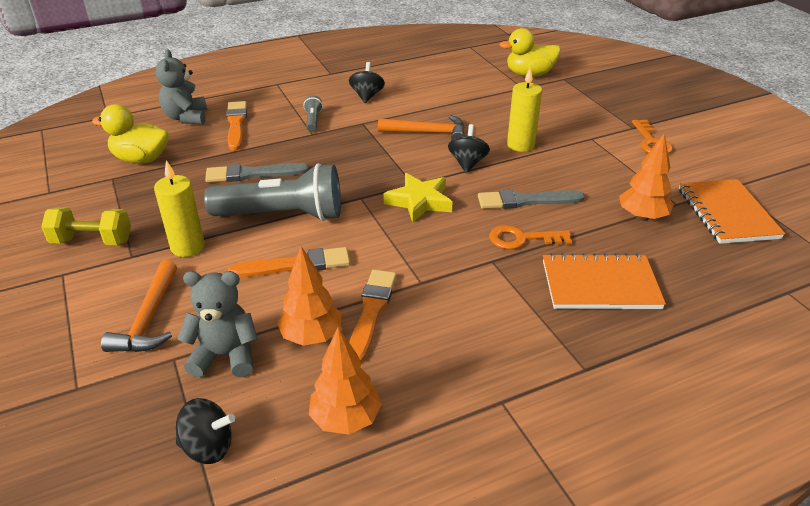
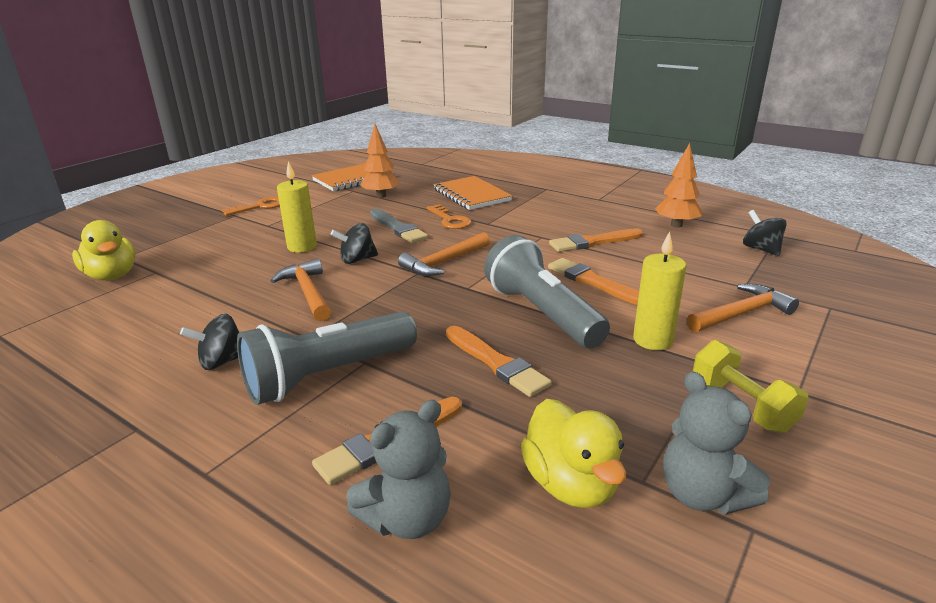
camera: 120 degrees left, 10 degrees down
(225, 355) = (708, 270): grey teddy bear -> grey teddy bear (702, 494)
(253, 174) = (496, 363): grey brush -> orange brush
(311, 336) = (644, 252): orange tree -> none
(313, 121) = (327, 376): grey flashlight -> grey flashlight, size x2.41
(419, 201) = (444, 262): yellow star -> orange hammer

